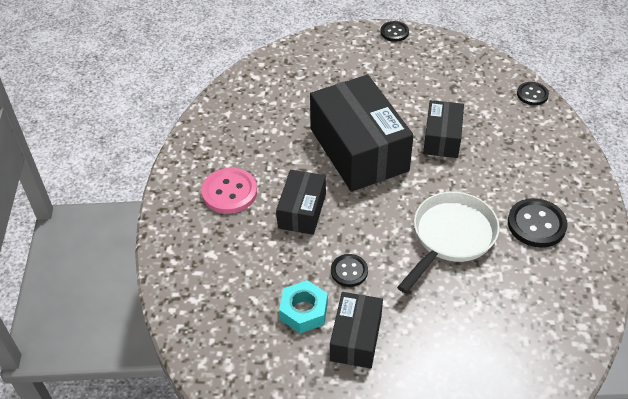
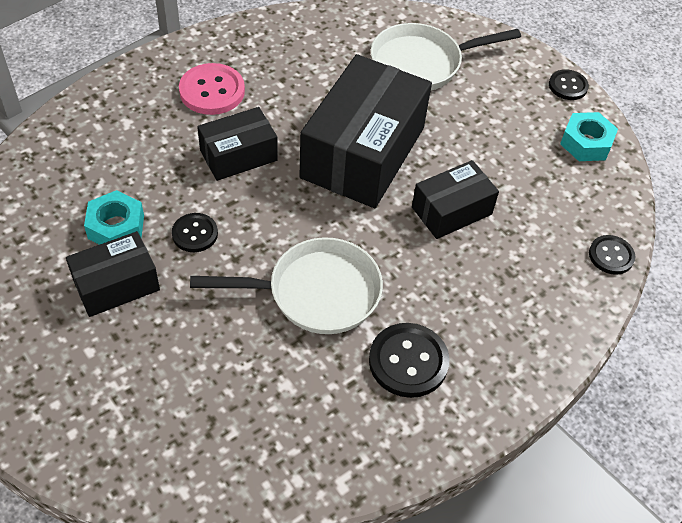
camera: 45 degrees right, 5 degrees up
(312, 80) = (422, 63): none -> white pan
(444, 52) = (586, 143): none -> turquoise nut

